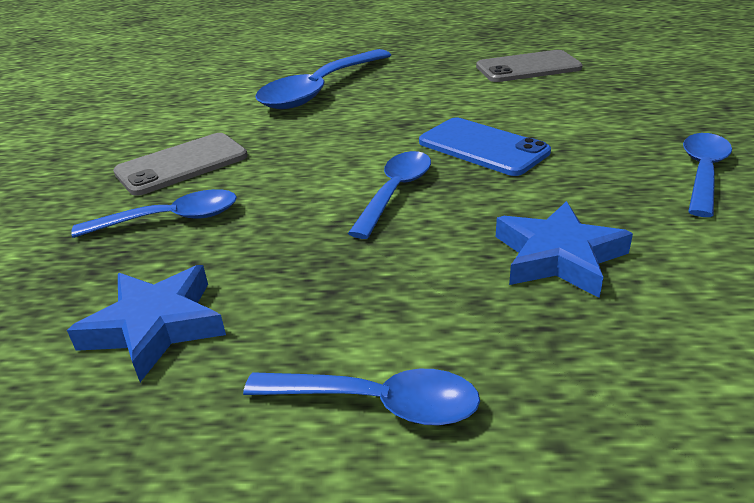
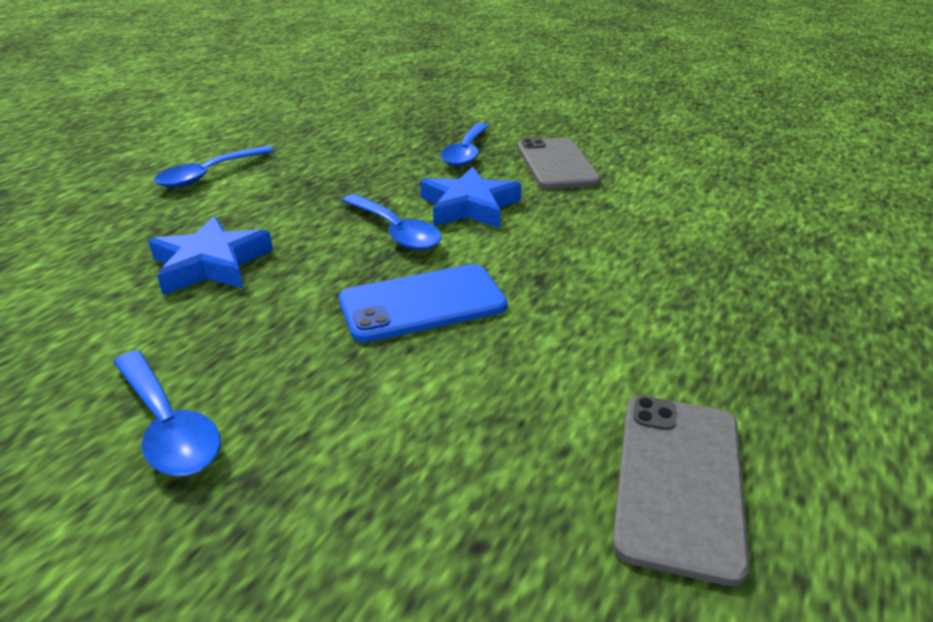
camera: 115 degrees right, 0 degrees up
(155, 326) = (351, 139): blue star -> blue star (469, 206)
(320, 90) = (702, 254): blue spoon -> none

